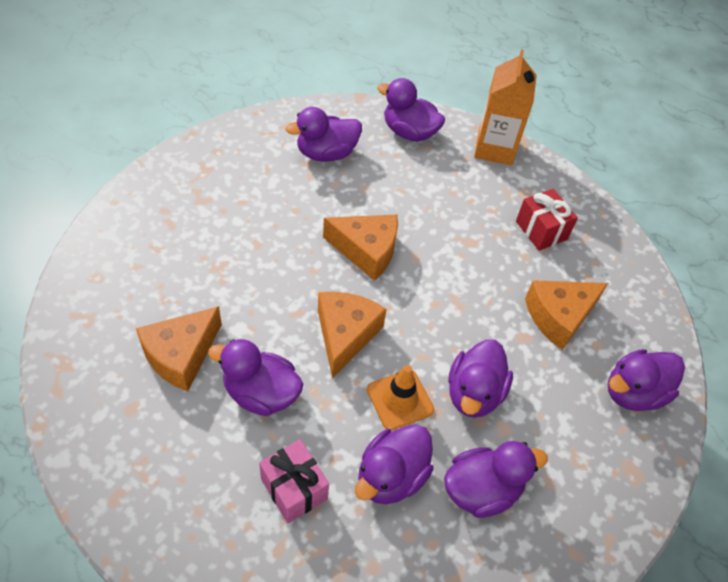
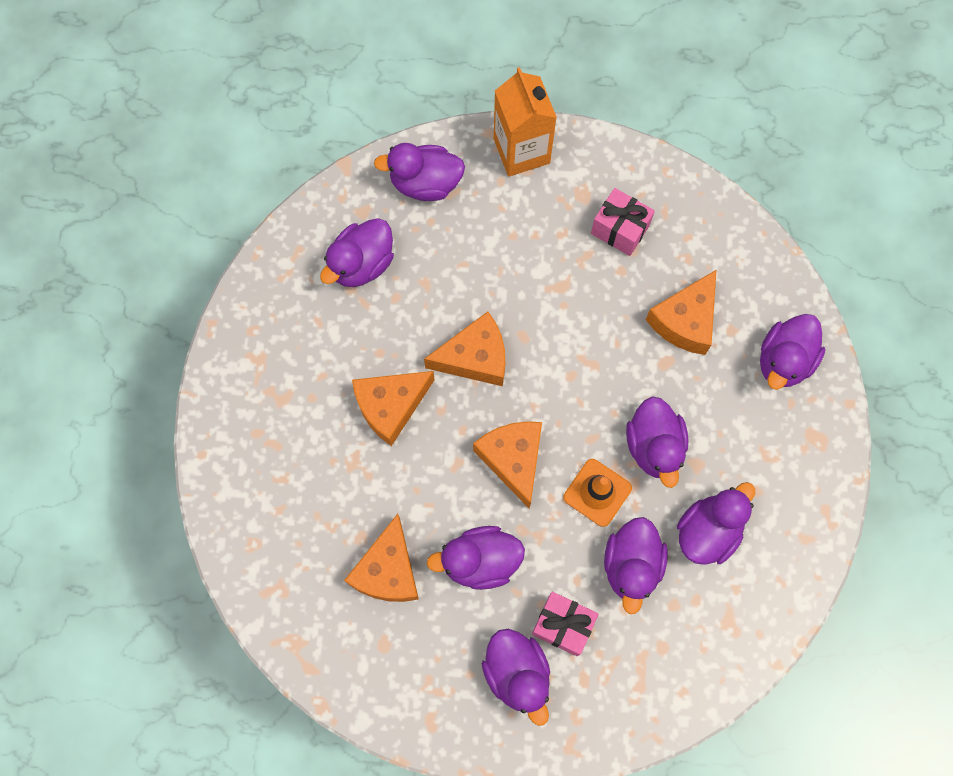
camera: 25 degrees left, 20 degrees up
(223, 504) = (517, 674): none -> purple duck
(276, 247) = (390, 406): none -> orange cheese
(541, 230) = (620, 229): red gift -> pink gift

